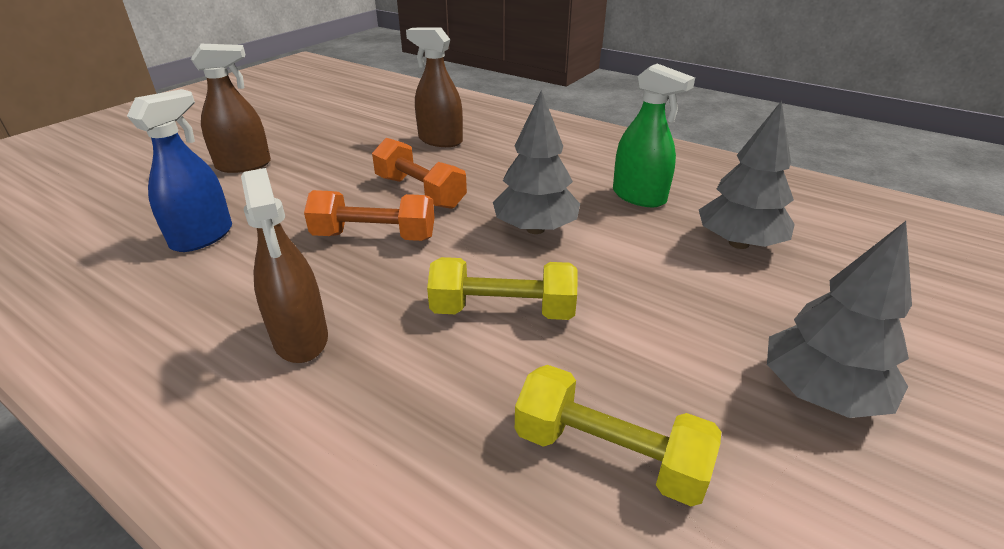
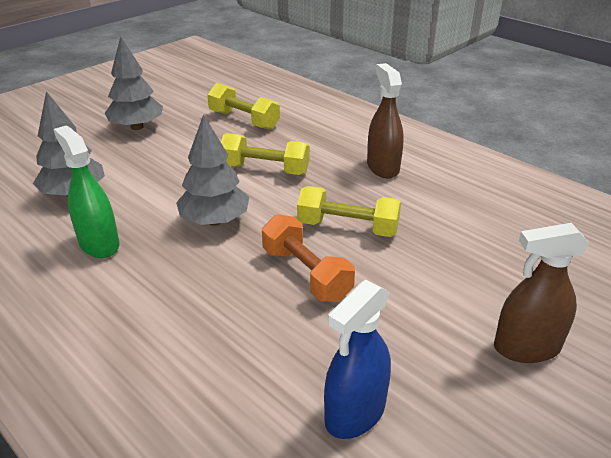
camera: 170 degrees left, 0 degrees up
(202, 237) = (494, 242): blue spray bottle -> blue spray bottle (355, 413)
(374, 236) = (347, 227): orange dumbbell -> yellow dumbbell
(440, 140) = (267, 375): brown spray bottle -> none

